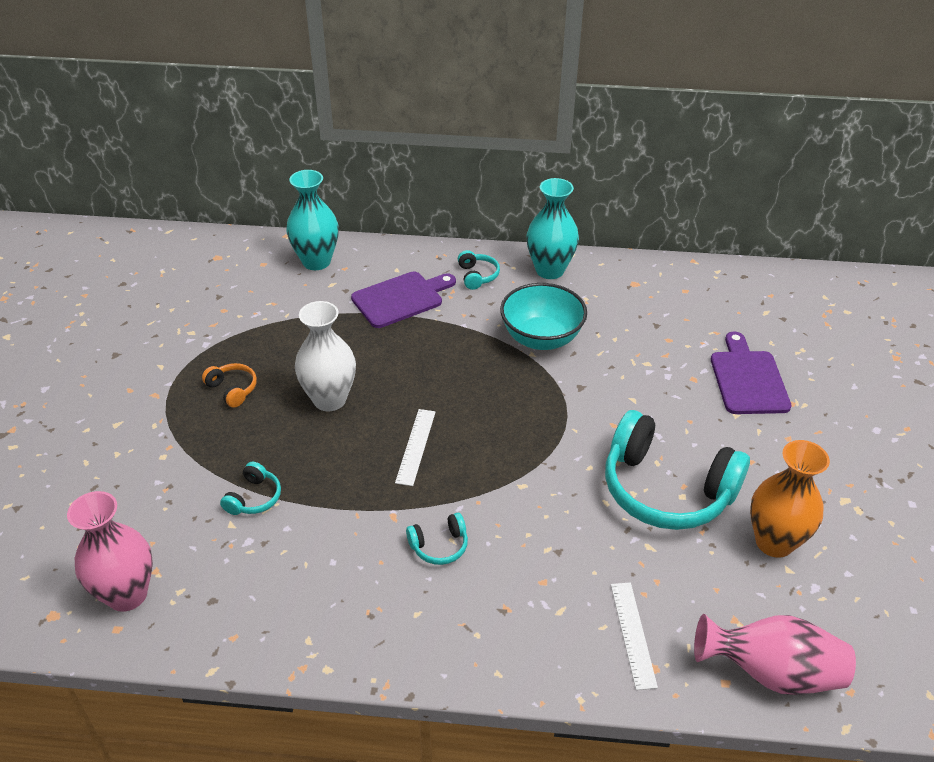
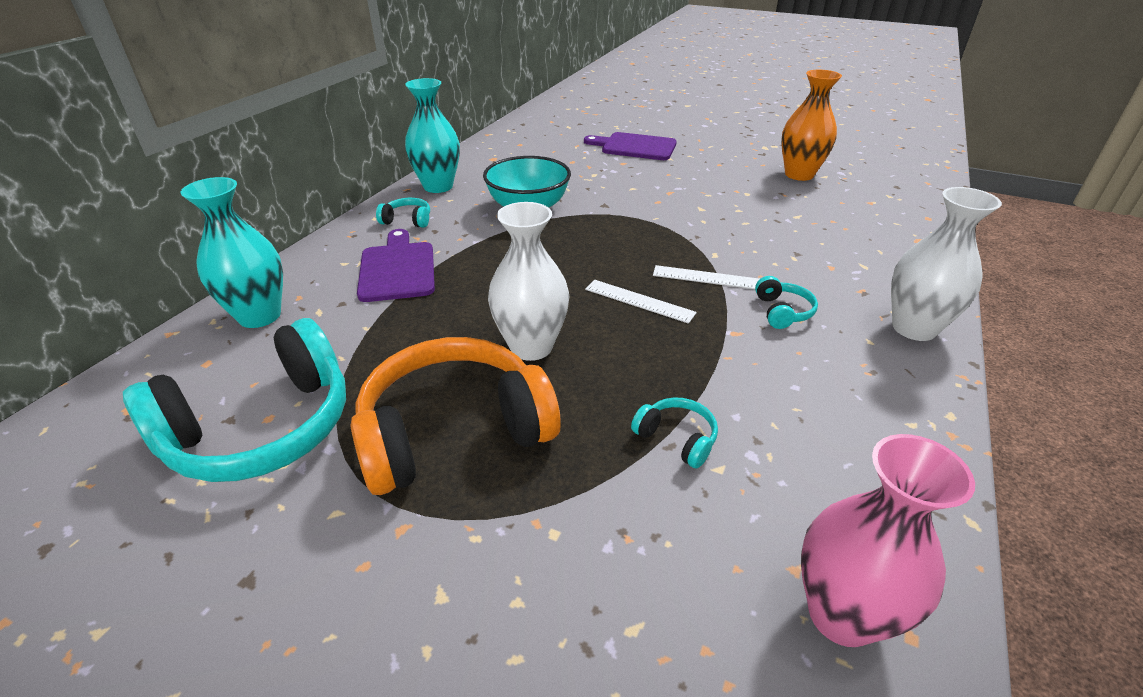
camera: 70 degrees left, 5 degrees down
(232, 389) = (454, 431): orange headphones -> orange headphones, size x2.39
(452, 650) = (914, 328): none -> white vase
(633, 634) = (887, 241): white ruler -> white ruler (707, 278)
(666, 489) = (738, 197): turquoise headphones -> turquoise headphones (262, 428)
(771, 672) = (916, 201): pink vase -> none

